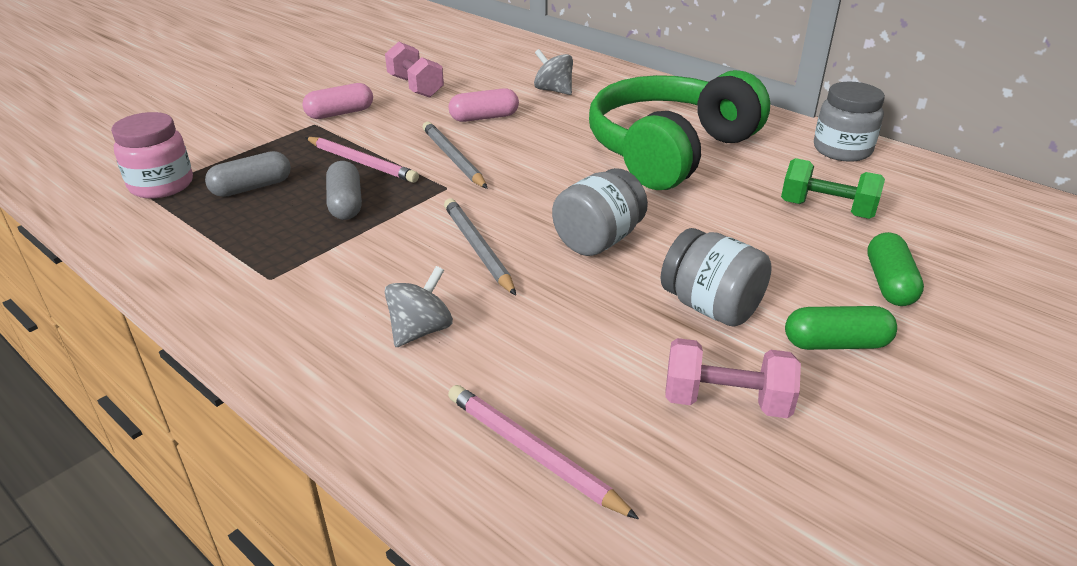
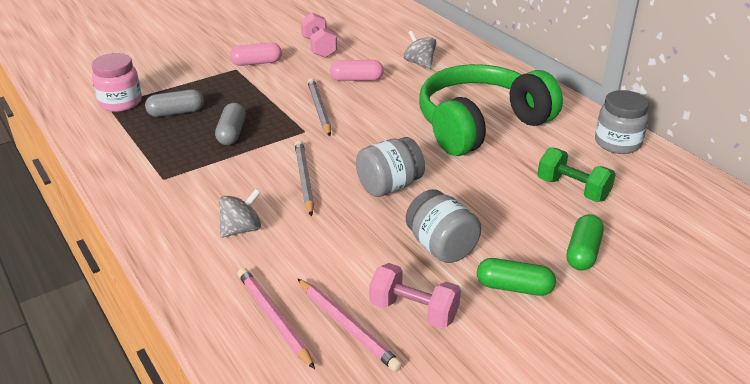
camera: 15 degrees right, 0 degrees up
(362, 163) = (255, 104): pink pencil -> pink pencil (347, 326)

